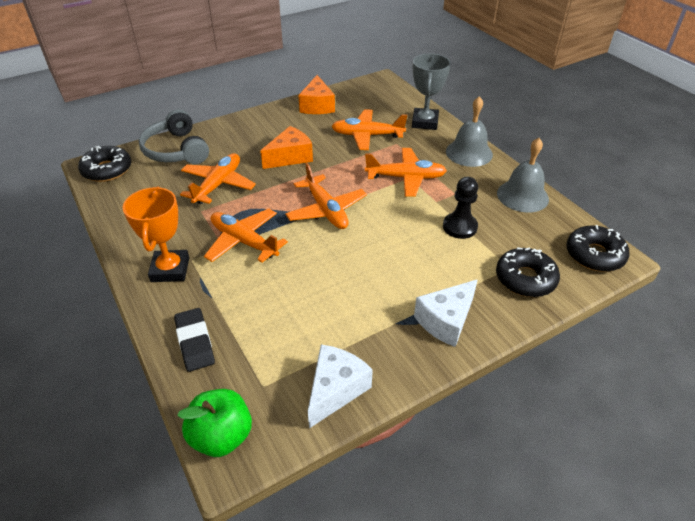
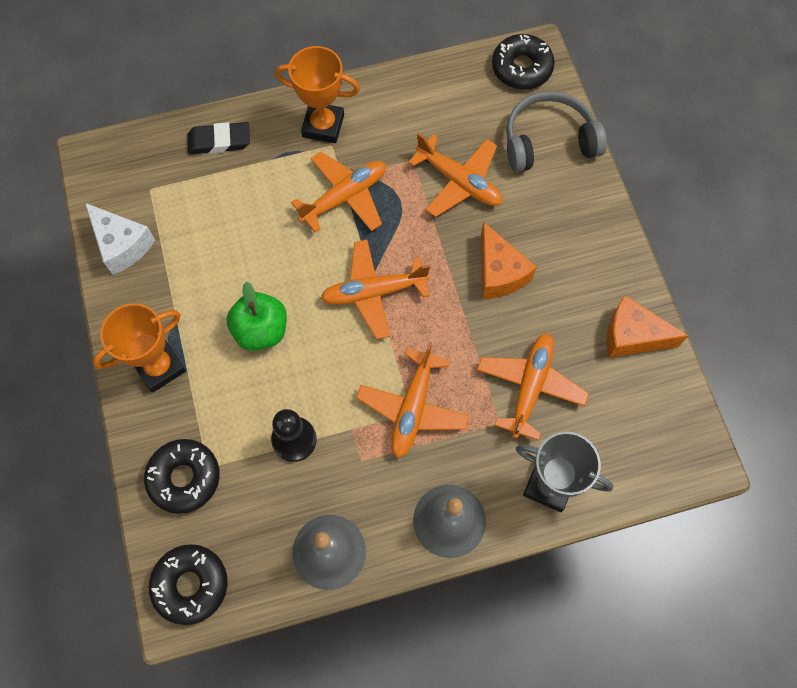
camera: 105 degrees right, 25 degrees up
(221, 436) = (114, 153): green apple -> green apple (261, 330)
(446, 321) = (159, 367): white cheese -> orange trophy

